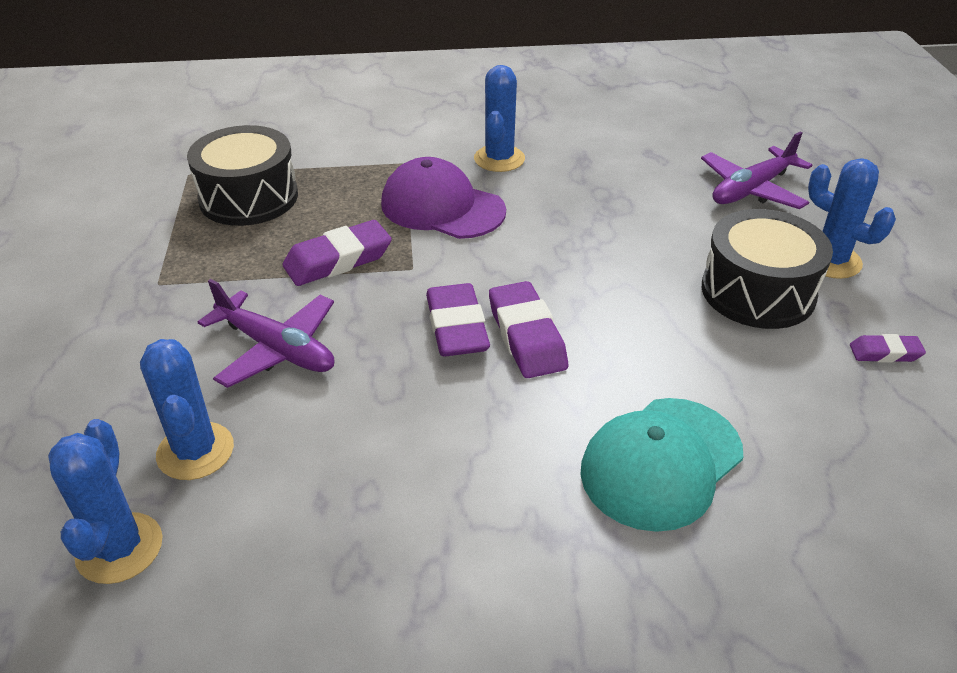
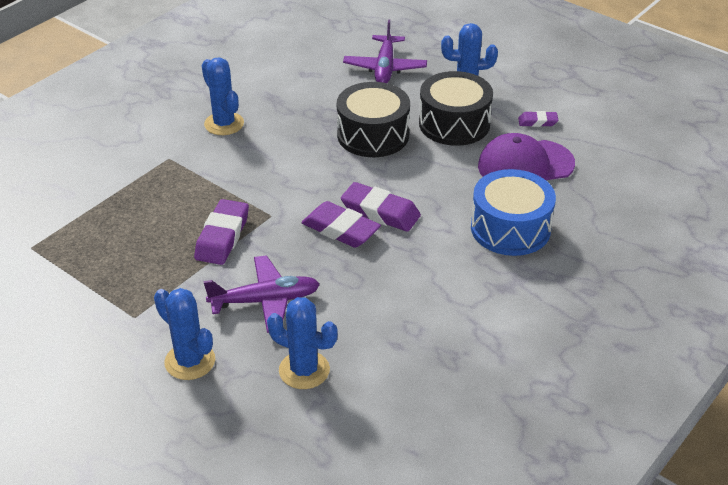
camera: 45 degrees left, 0 degrees up
(119, 548) = (338, 429): blue cactus -> blue cactus (190, 361)
(249, 197) = (102, 236): black drum -> black drum (373, 135)
(442, 207) = (235, 172): purple cap -> purple cap (525, 165)
(661, 463) = (510, 228): turquoise cap -> blue drum
(885, 353) = (537, 122): purple eraser -> purple eraser turned 45 degrees clockwise

